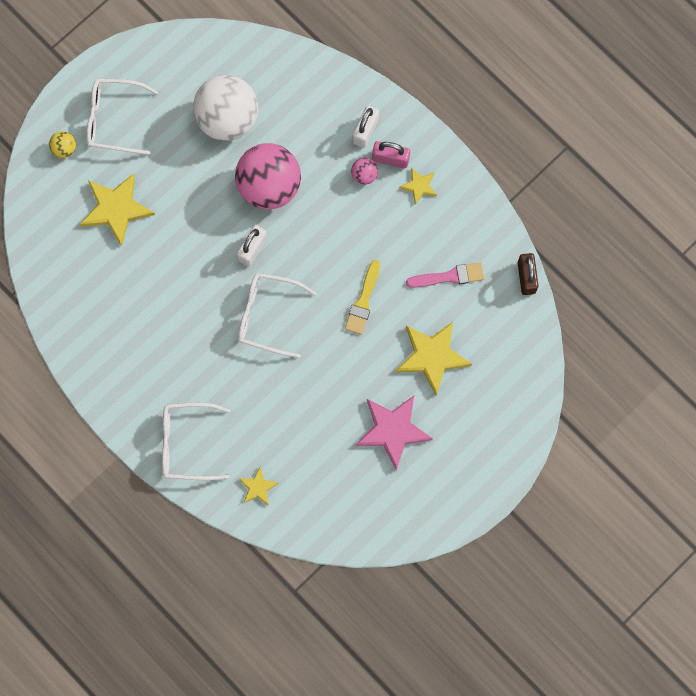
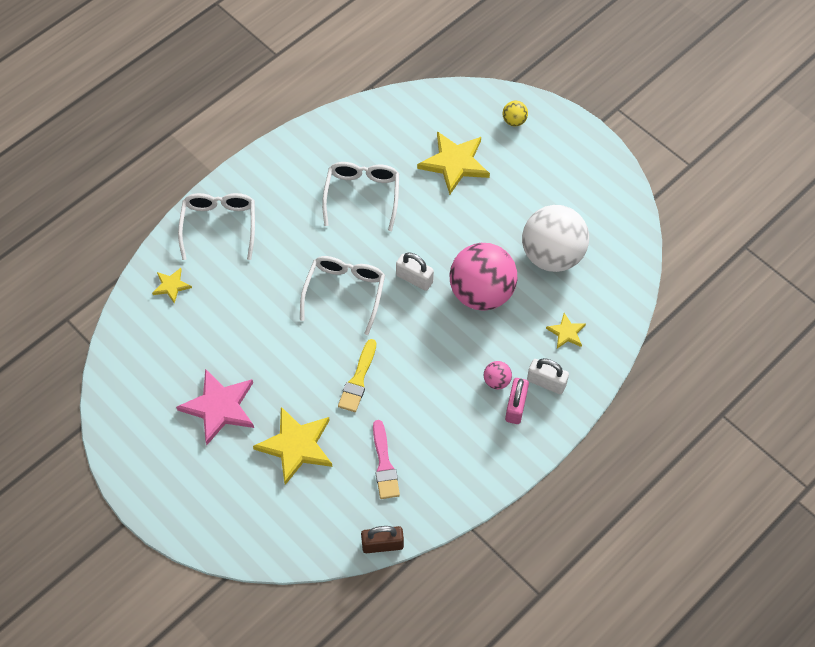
camera: 90 degrees right, 15 degrees down
(114, 120) = (546, 159): white glasses -> white glasses (362, 195)
(363, 301) = (358, 380): yellow brush -> yellow brush turned 90 degrees counterclockwise
(419, 186) = (486, 435): yellow star -> yellow star (566, 332)

